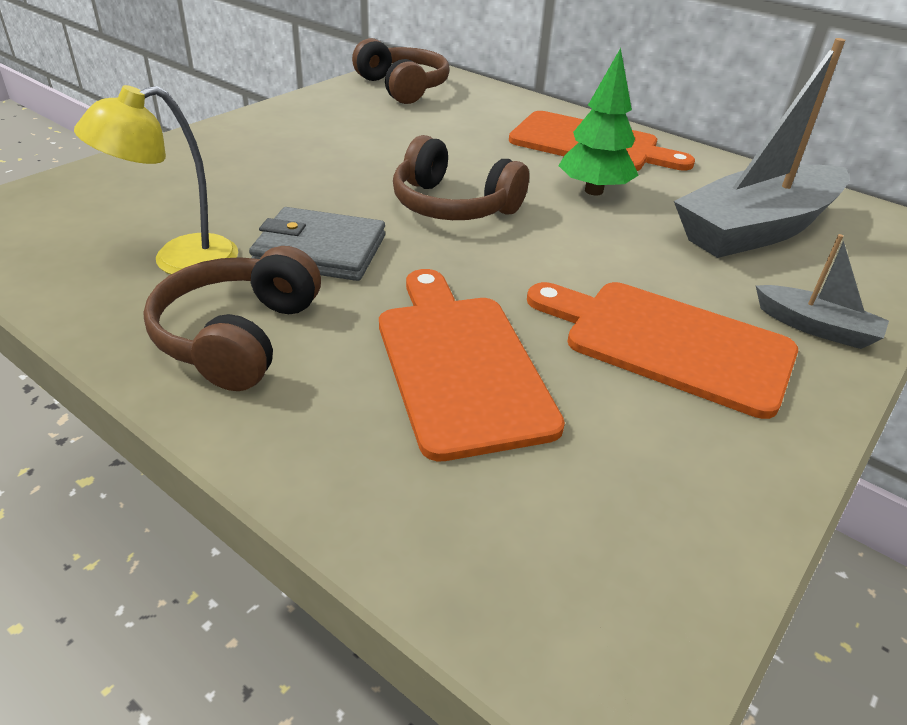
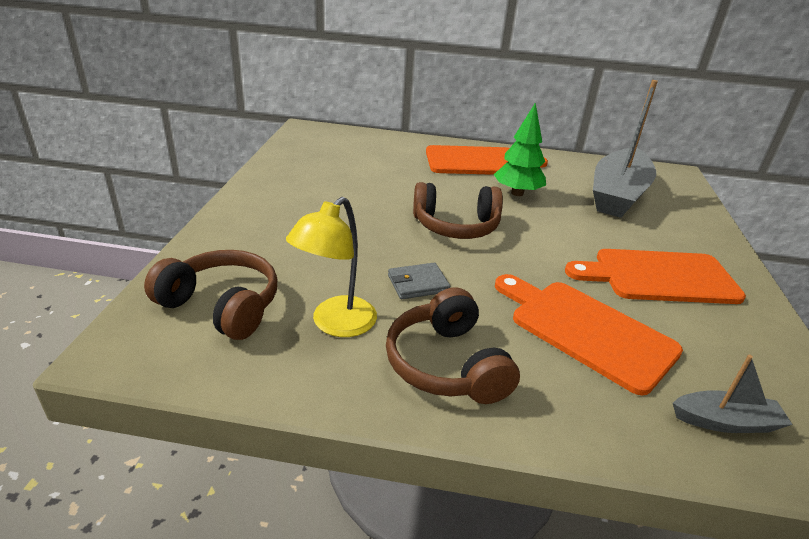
camera: 30 degrees left, 5 degrees down
(320, 250) = (418, 284): grey wallet -> grey wallet, size x0.62
(403, 87) = (319, 146): brown headphones -> brown headphones (222, 306)
(816, 327) = (703, 244): grey boat -> grey boat (725, 422)

